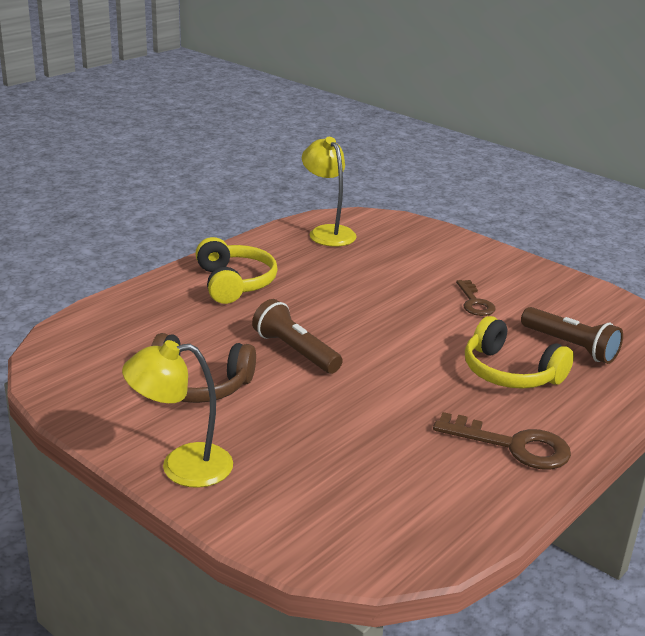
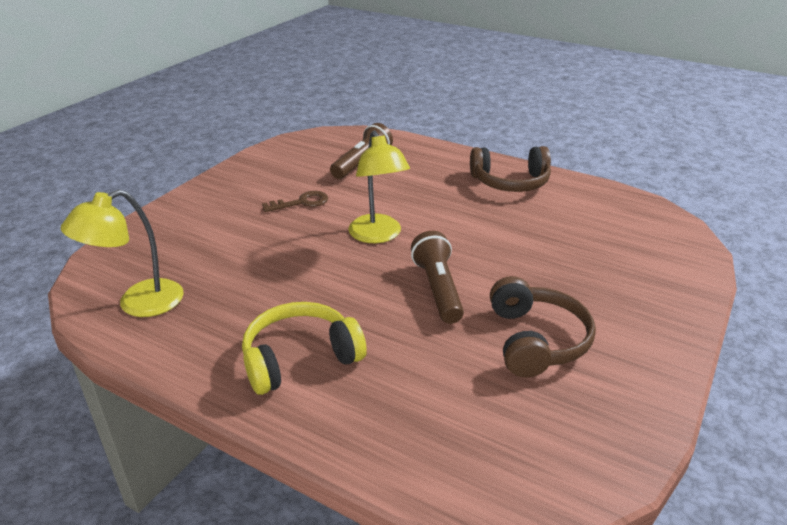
camera: 100 degrees left, 5 degrees up
(182, 466) = (662, 323): yellow lamp -> yellow lamp (378, 236)
(295, 351) = (438, 289): brown flashlight -> brown flashlight turned 135 degrees clockwise
(510, 372) = (414, 185): yellow headphones -> none
(513, 446) = (510, 182): brown key -> brown headphones

